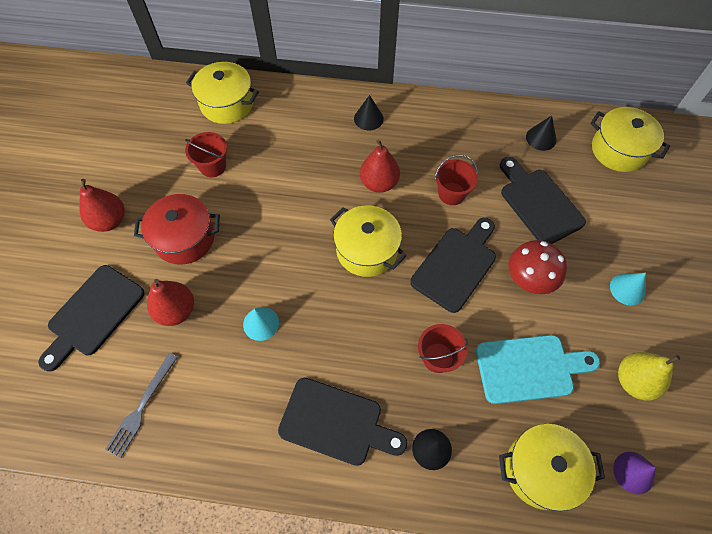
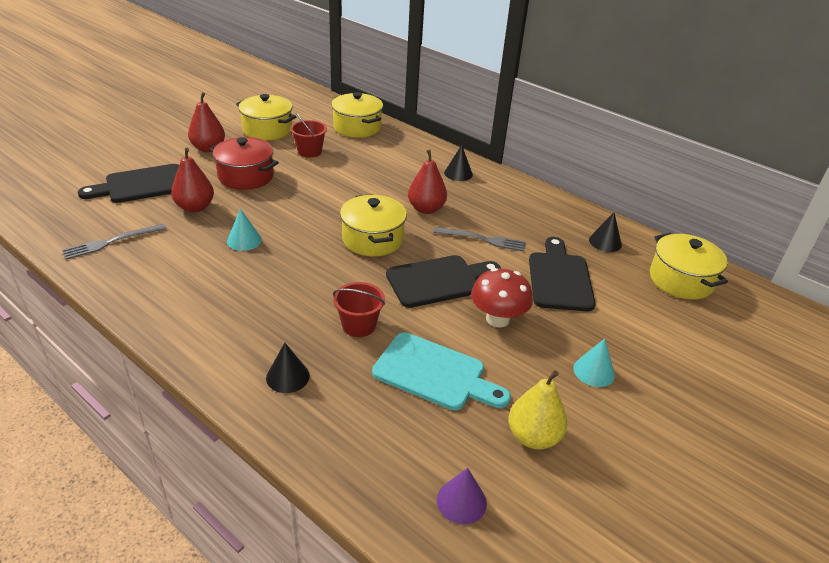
camera: 30 degrees right, 25 degrees down
(336, 422) = (231, 320): black cutting board -> none
(451, 193) = (483, 239): red bucket -> grey fork
(541, 470) = (369, 445): yellow pot -> yellow pot (267, 130)

